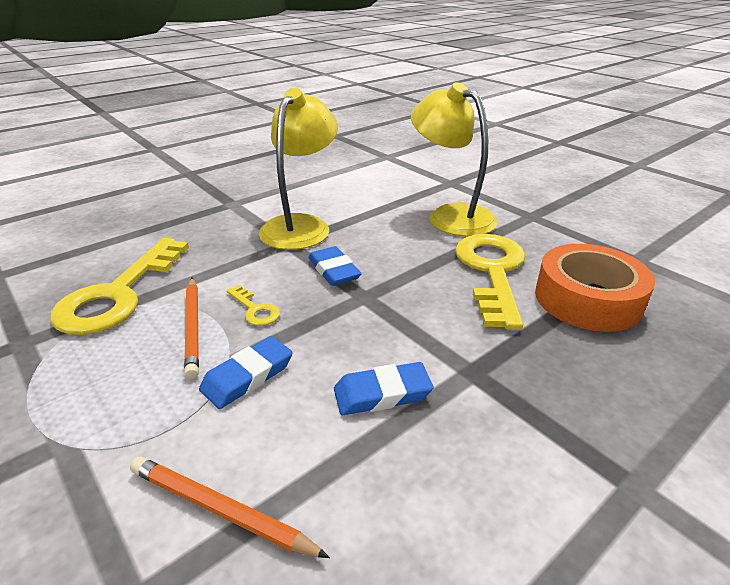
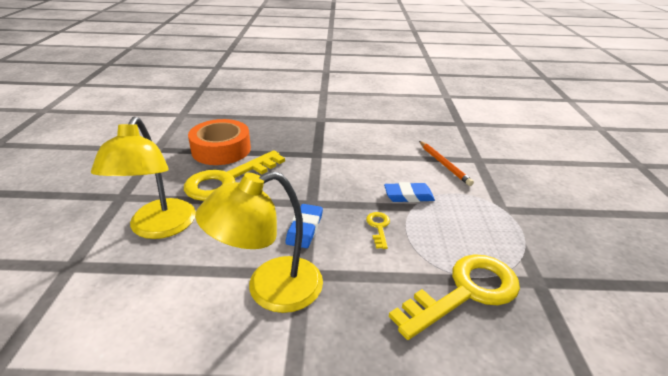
camera: 140 degrees left, 0 degrees up
(192, 327) = (422, 235): orange pencil -> none
(382, 393) = (359, 164): blue eraser -> none

